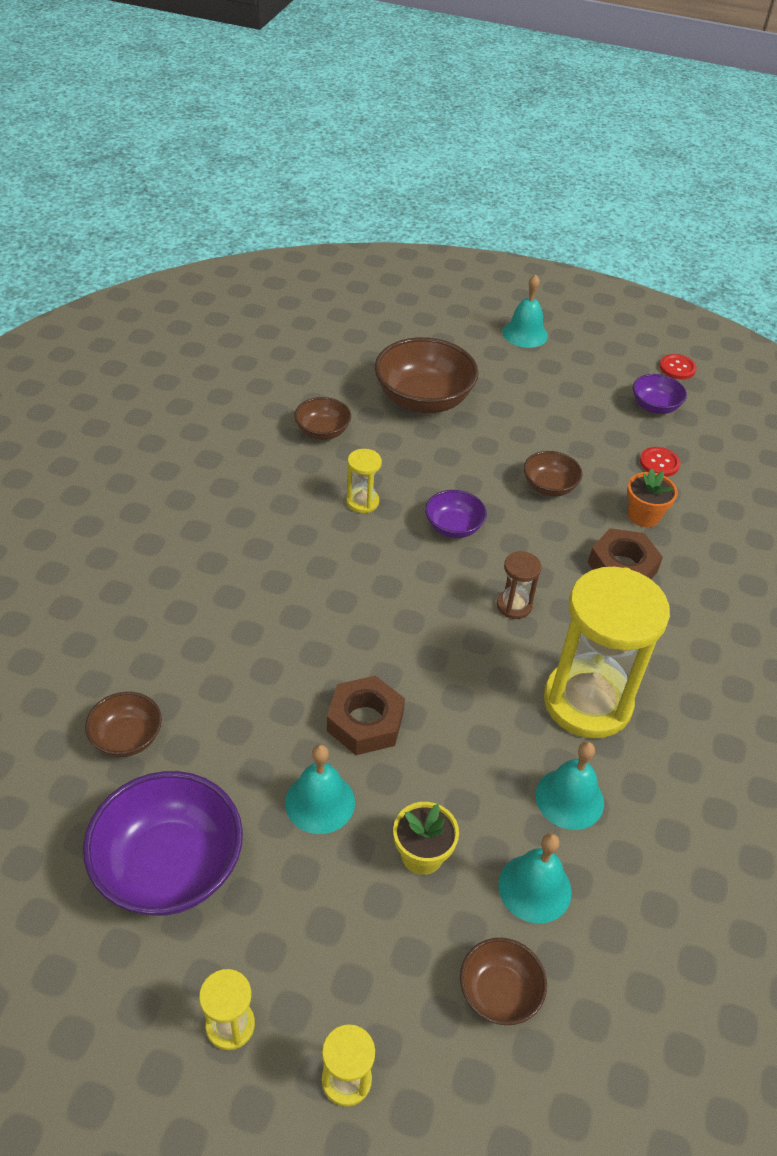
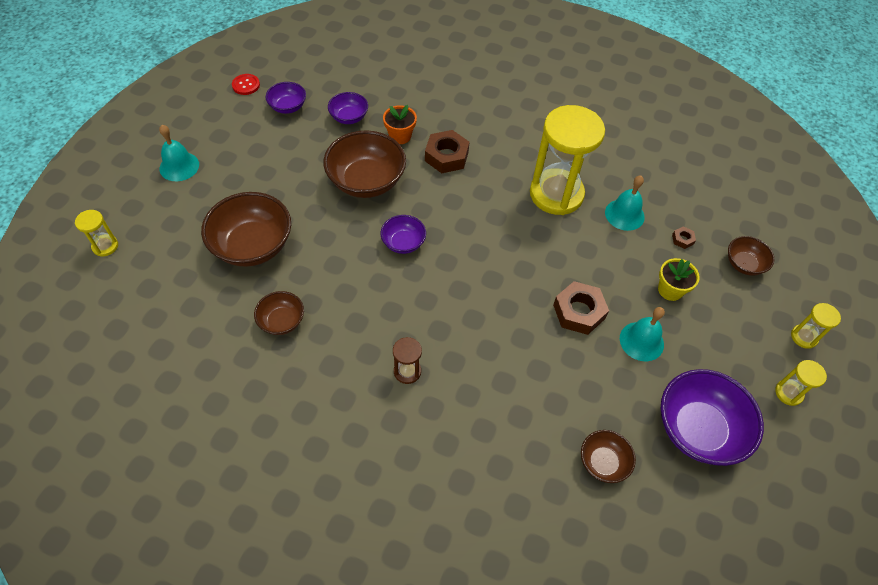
camera: 85 degrees left, 10 degrees up
(362, 502) = (371, 298): yellow hourglass -> yellow hourglass (105, 246)
(514, 605) = (479, 218): brown hourglass -> brown hourglass (407, 371)
(535, 888) = (682, 239): turquoise bell -> brown nut
(549, 487) = (366, 181): brown bowl -> brown bowl, size x1.88
(659, 463) = (349, 117): red button -> purple bowl

